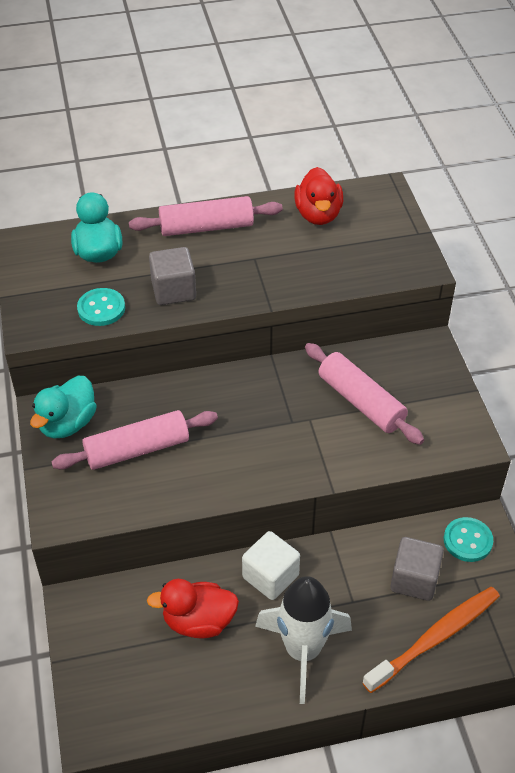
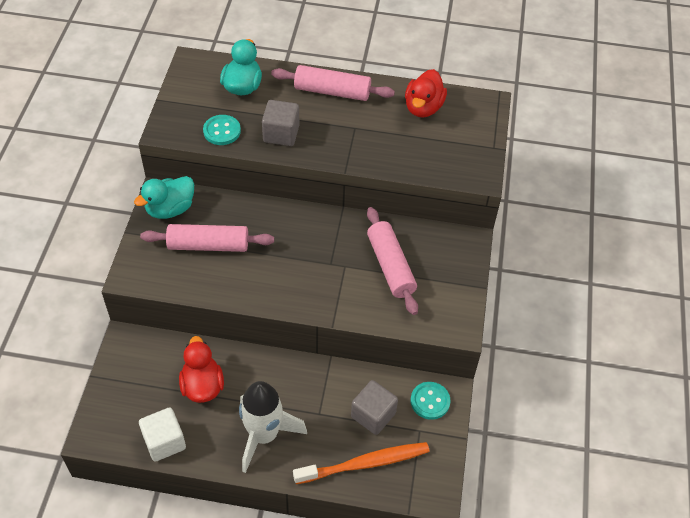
camera: 20 degrees right, 5 degrees up
(198, 621) = (202, 386): red duck -> red duck turned 60 degrees clockwise
(270, 576) = (269, 373): white cube -> white cube (164, 442)

